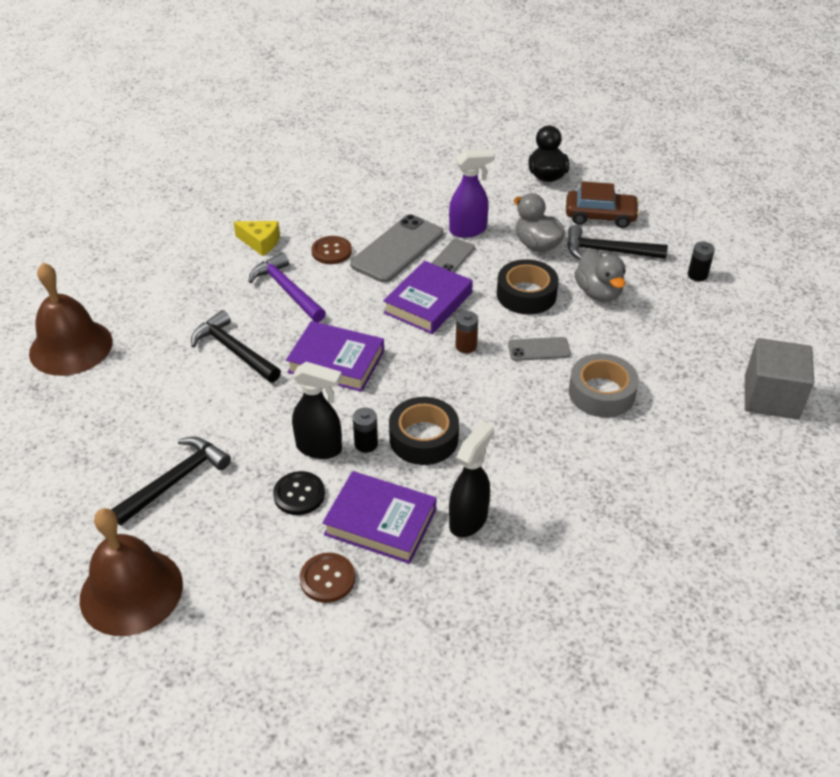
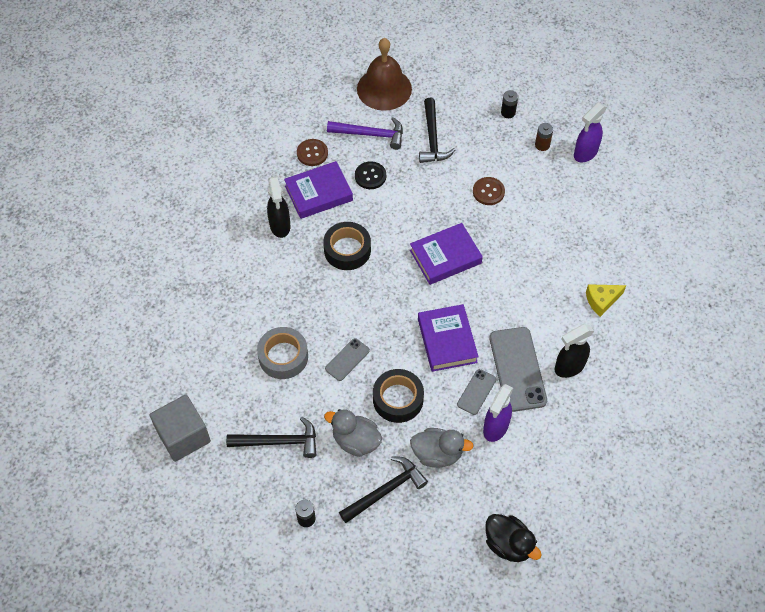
camera: 135 degrees right, 15 degrees up
(71, 347) = (585, 153): brown bell -> purple spray bottle
(234, 350) = (505, 219): black hammer -> black hammer (279, 442)
(287, 290) = (535, 280): purple hammer -> purple hammer (371, 134)
(319, 448) = (390, 204): black spray bottle -> black spray bottle (569, 367)
(331, 251) = (552, 331): brown button -> brown button (488, 192)
(366, 444) = (371, 224): black battery -> black battery (508, 112)
(452, 257) = (476, 392): grey phone -> grey phone turned 45 degrees clockwise
(466, 346) = (390, 326): brown battery -> brown battery (542, 145)
(600, 216) = (425, 528): brown car -> none

